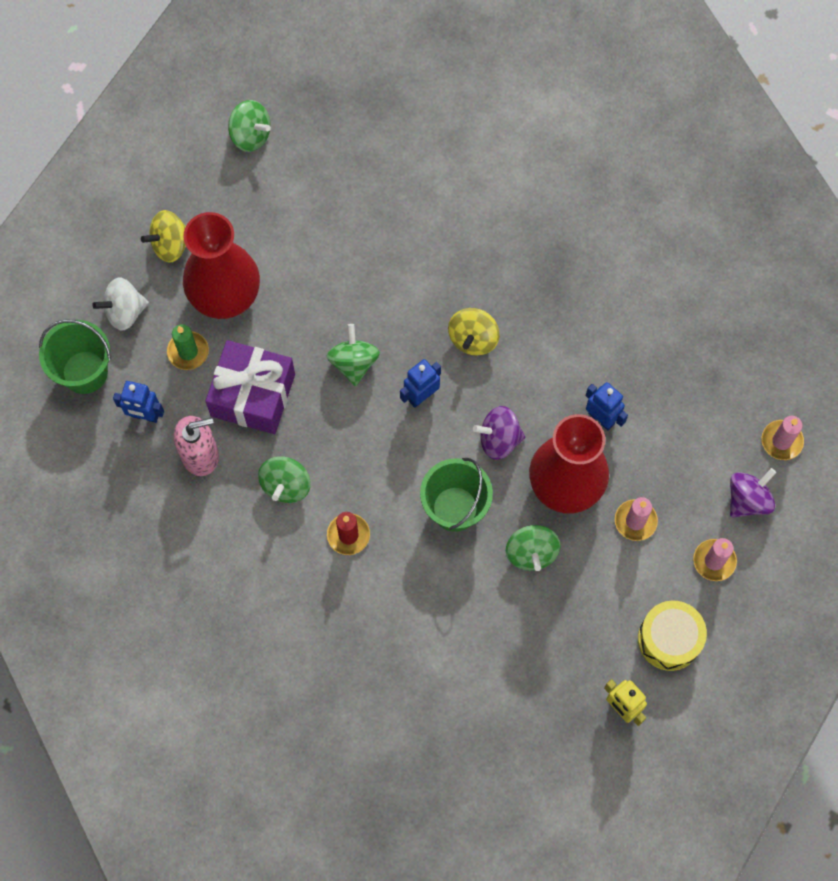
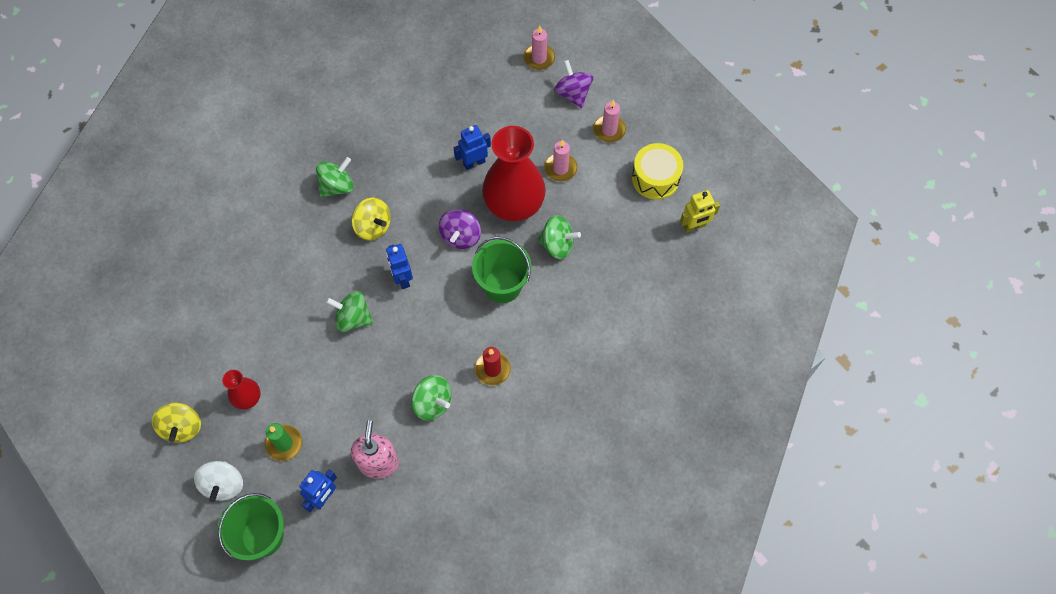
camera: 70 degrees left, 5 degrees down
(225, 294) = (247, 397): red vase -> red vase, size x0.47
(250, 135) = (118, 332): green spinning top -> green spinning top (337, 186)
(253, 395) = (345, 404): purple gift -> none

